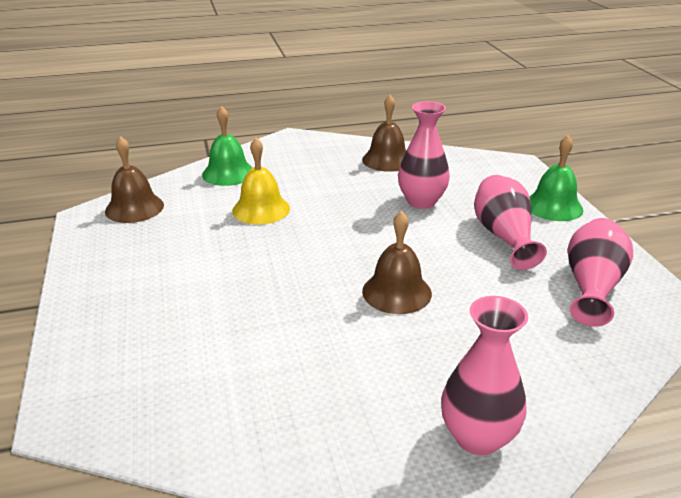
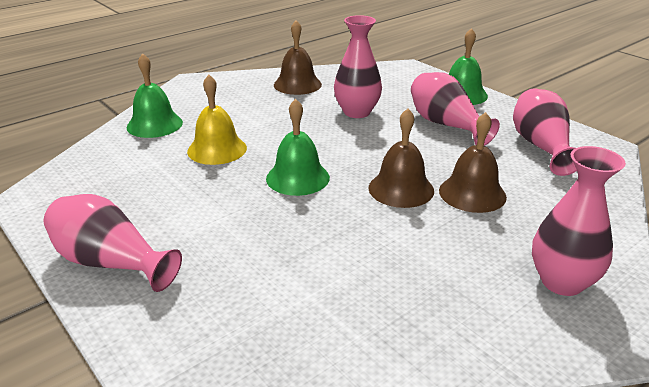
camera: 25 degrees left, 0 degrees up
(101, 289) = (111, 262): none -> pink vase
(134, 208) = (79, 177): brown bell -> brown bell (472, 193)
(309, 255) = (297, 178): none -> green bell

